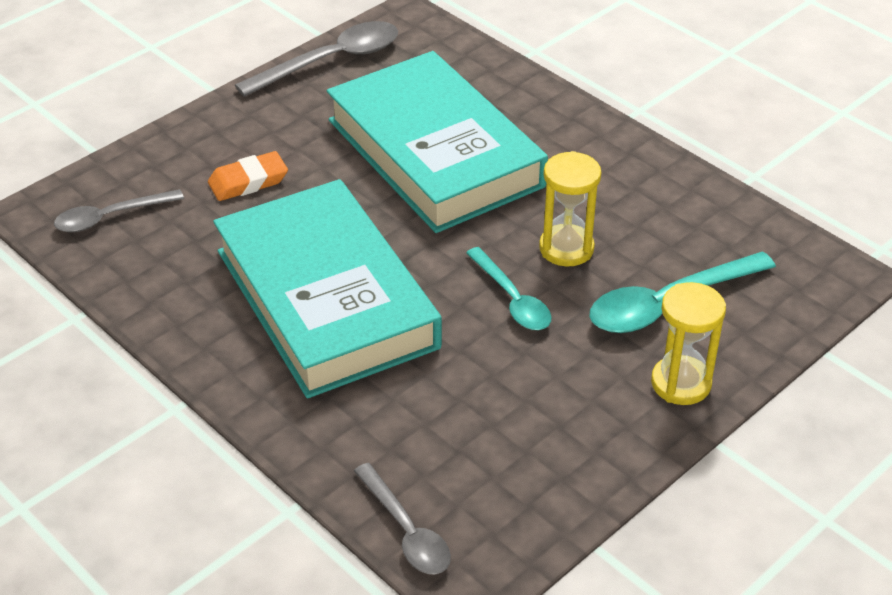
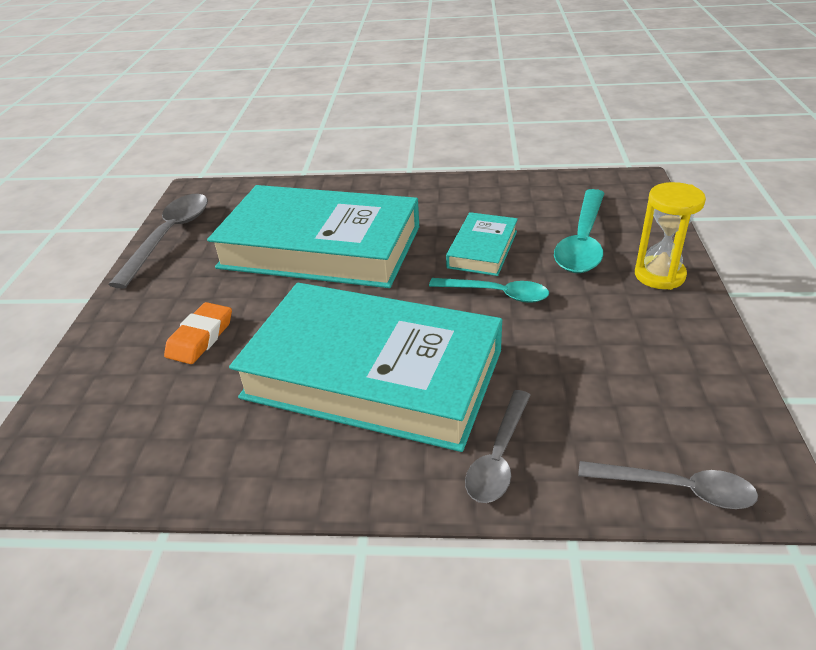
camera: 40 degrees left, 5 degrees down
(110, 217) = (99, 435): grey spoon -> grey spoon (498, 456)
(566, 248) = (482, 249): yellow hourglass -> turquoise book

